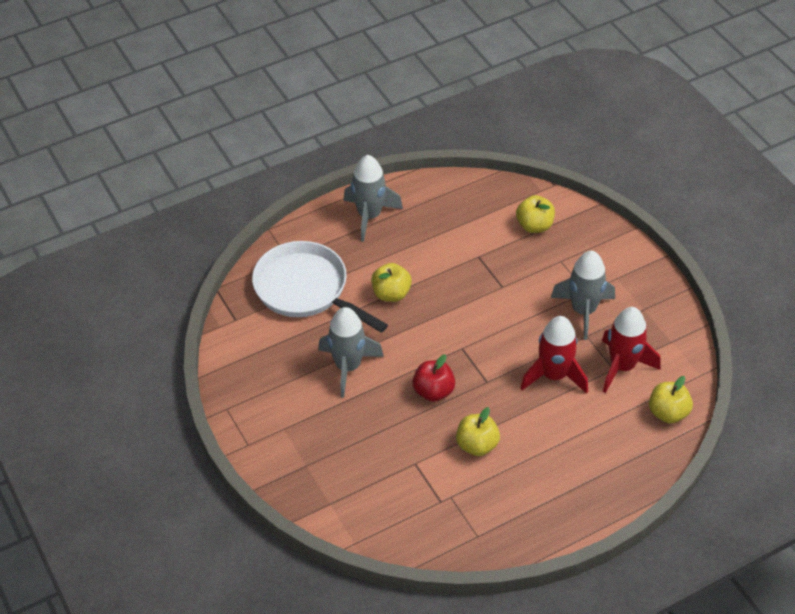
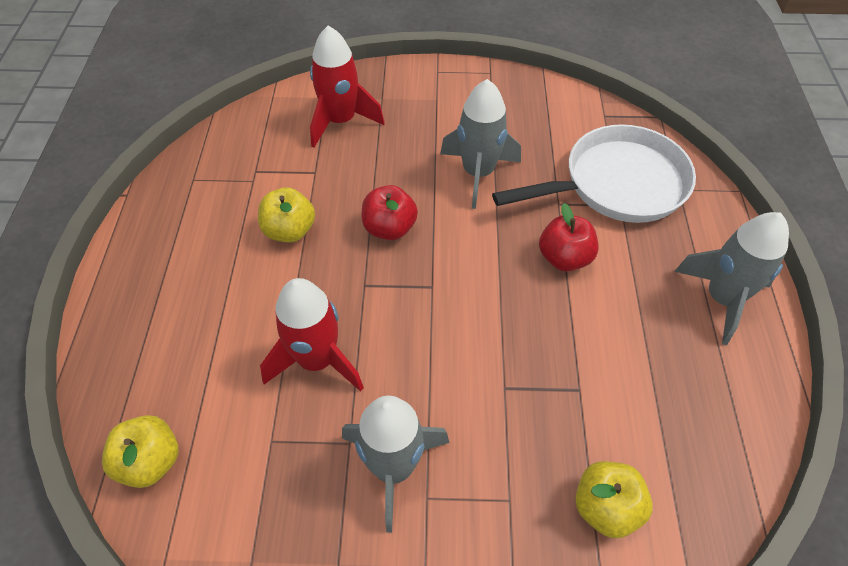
camera: 120 degrees right, 5 degrees up
(391, 294) = (564, 258): yellow apple -> red apple
(622, 366) = (265, 454): red rocket -> red rocket (341, 121)

